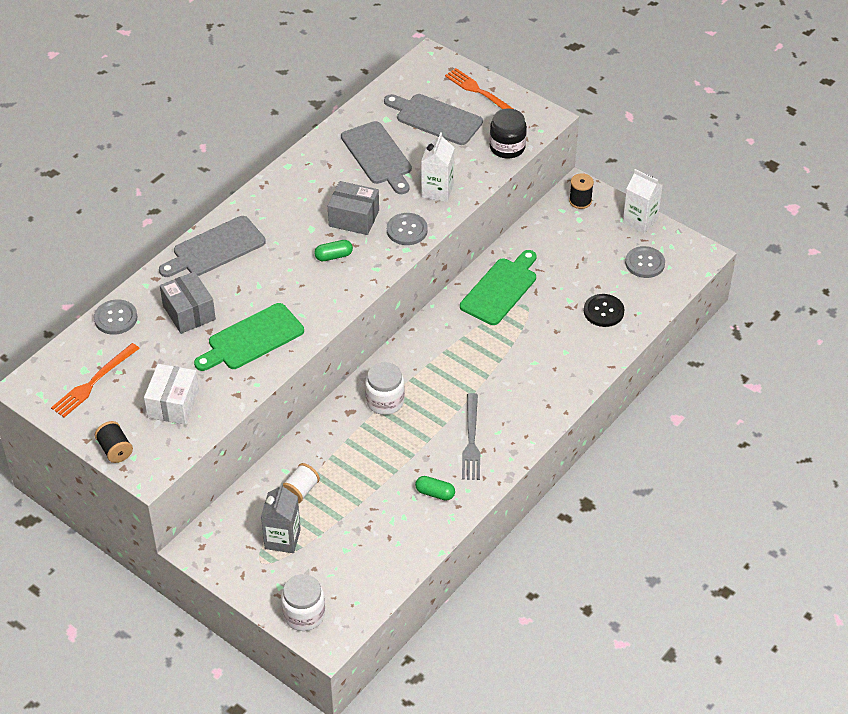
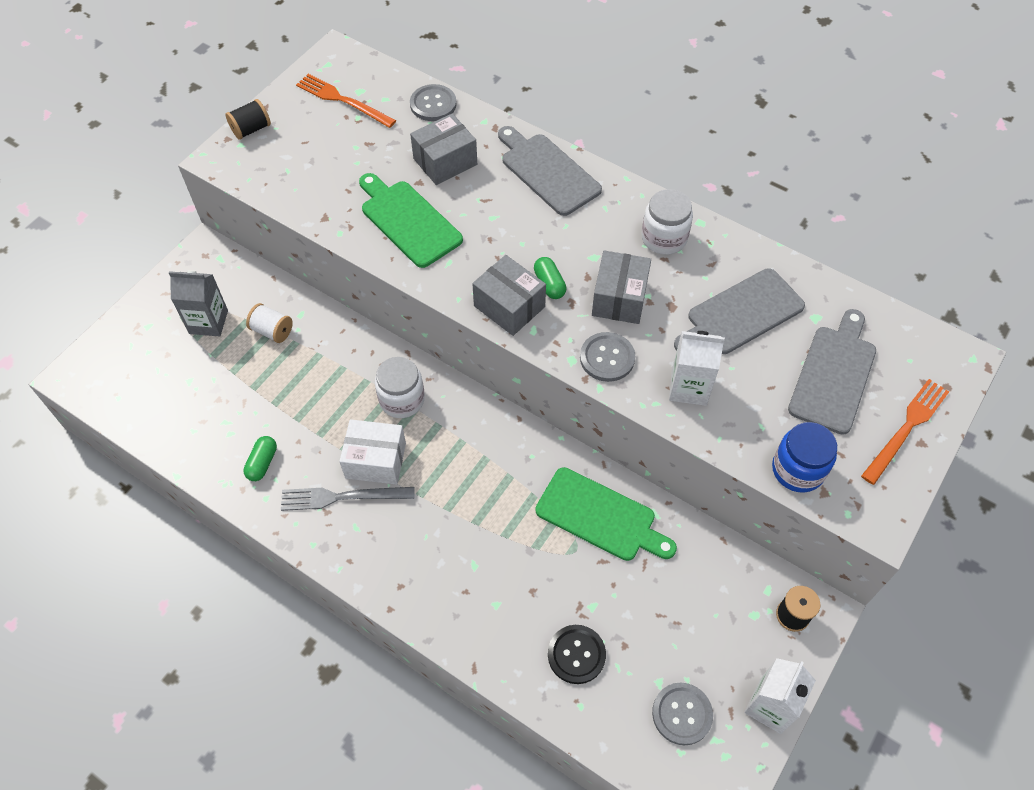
camera: 85 degrees right, 10 degrees up
(173, 404) = (311, 166): white box -> white box (375, 460)
(304, 614) = (109, 351): white jar -> white jar (664, 238)
(351, 281) = (509, 306): none -> grey box
(507, 147) = (798, 470): black jar -> blue jar

